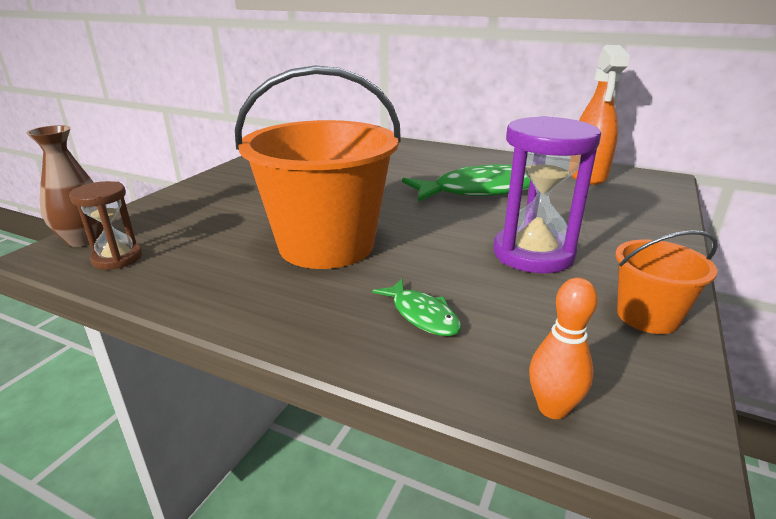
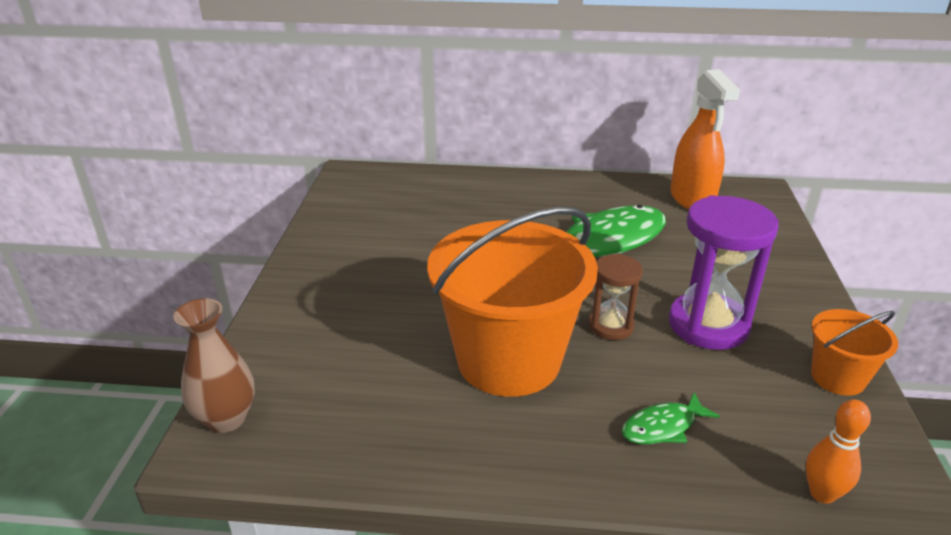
camera: 20 degrees left, 5 degrees up
(117, 258) = (297, 436): brown hourglass -> brown hourglass (611, 326)
(422, 315) = (663, 427): green fish -> green fish turned 120 degrees clockwise

